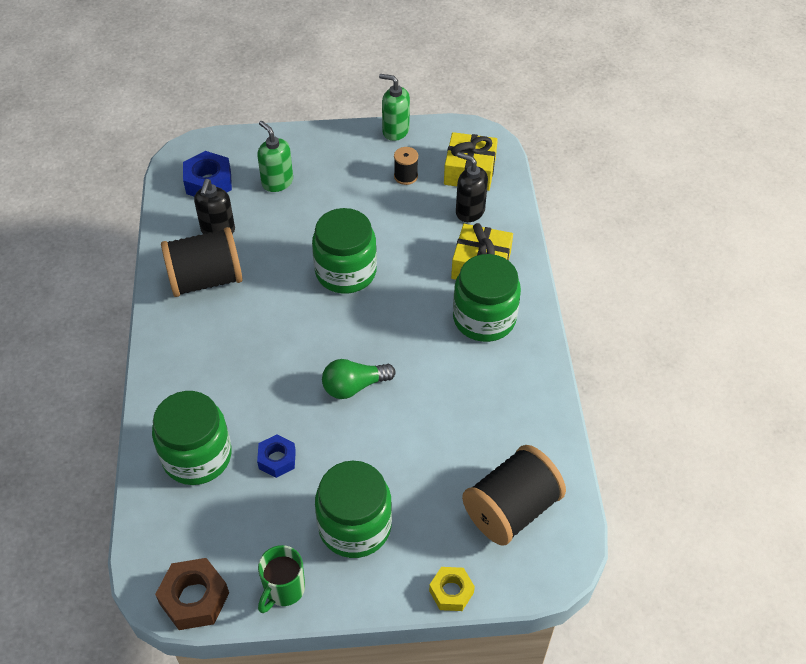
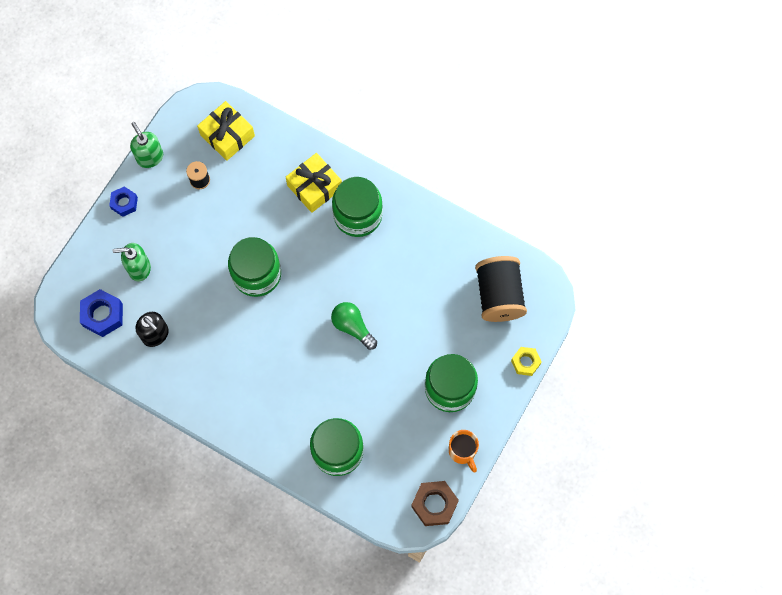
camera: 55 degrees left, 20 degrees up
(206, 279) = (196, 367): black spool -> none
(277, 459) = (373, 405): blue nut -> blue nut (124, 203)
(283, 590) = (462, 452): green mug -> orange mug
(354, 386) = (353, 327): green light bulb -> green light bulb turned 120 degrees clockwise
(395, 131) = (150, 157): green soap dispenser -> green soap dispenser turned 90 degrees clockwise
(469, 211) = (263, 161): black soap dispenser -> none

